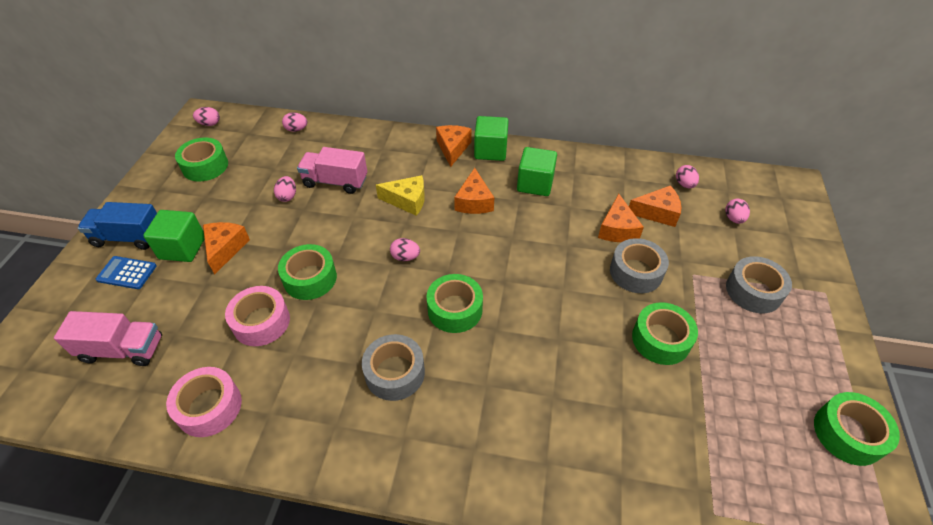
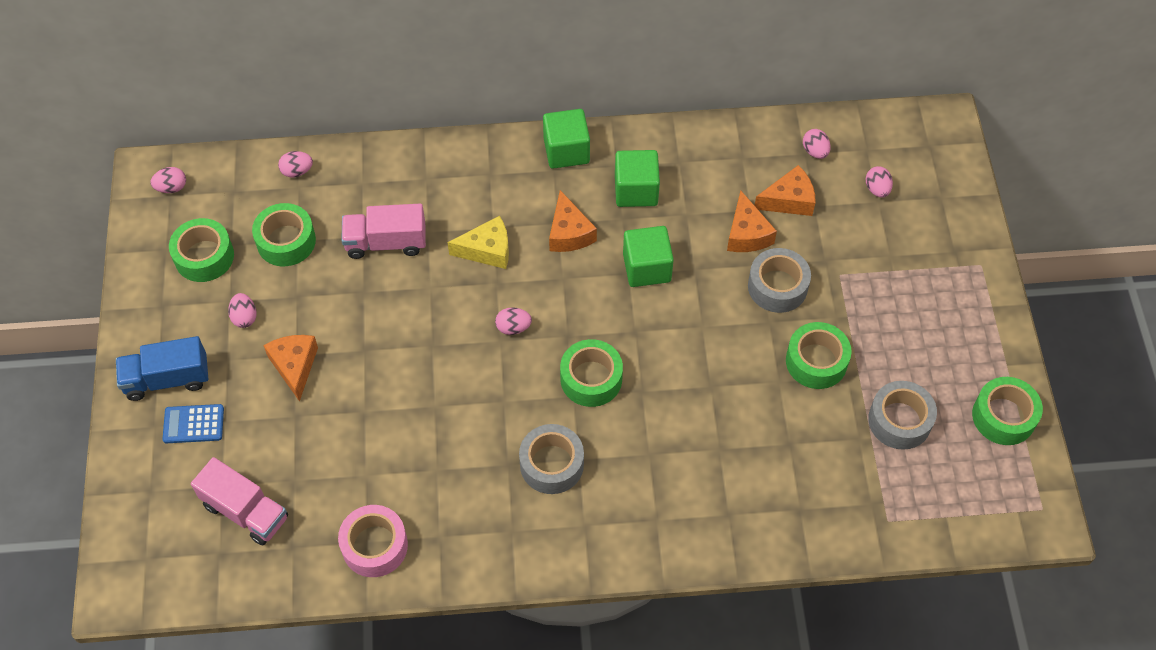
camera: 15 degrees left, 10 degrees up
(122, 349) = (245, 511): pink truck -> pink truck turned 45 degrees clockwise
(182, 248) = (242, 377): green cube -> green cube (647, 268)
(261, 322) = (383, 444): pink tape -> none
(287, 196) = (335, 277): pink egg -> pink egg (244, 317)
(310, 278) = (414, 380): green tape -> green tape (286, 241)
(453, 148) = (517, 158): orange cheese -> none
(753, 291) = (906, 281): grey tape -> grey tape (899, 420)

